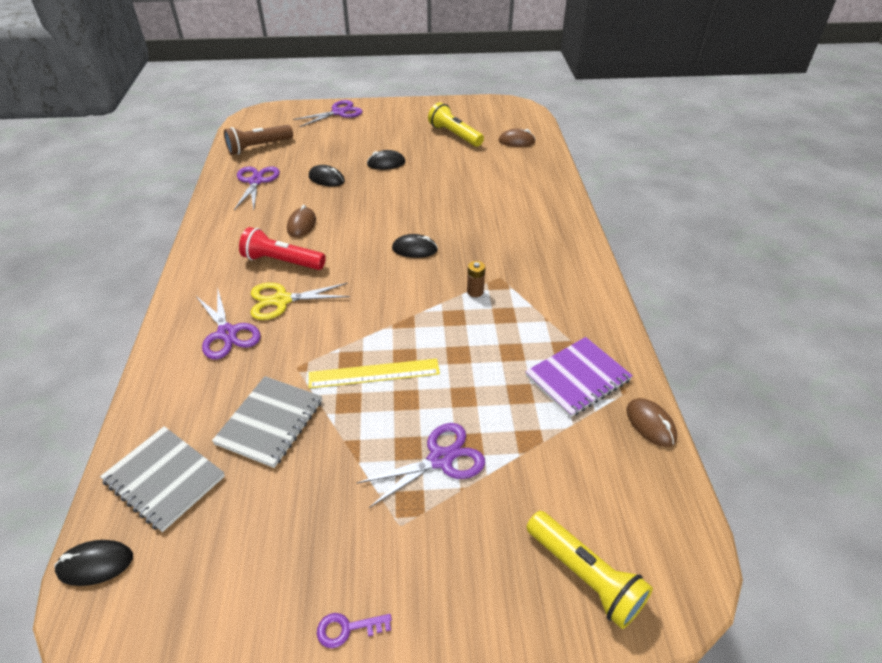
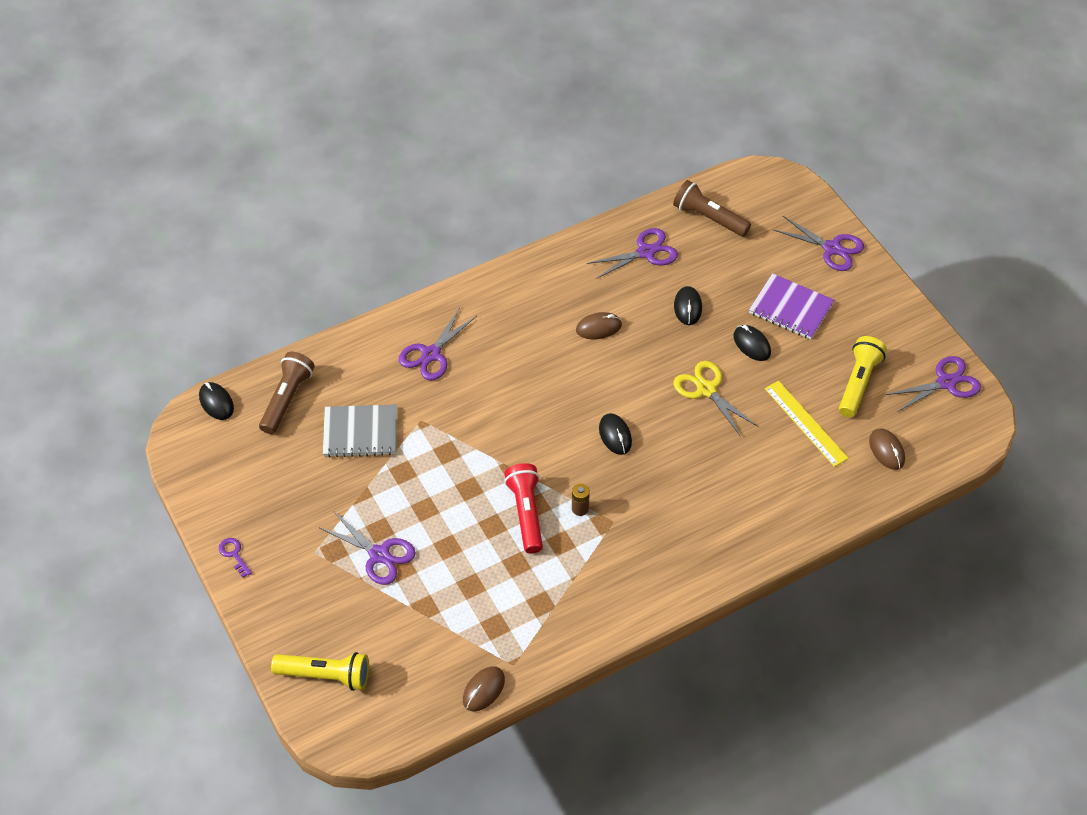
camera: 65 degrees right, 10 degrees up
(164, 478) = (287, 399): grey notebook -> brown flashlight
(282, 261) = (537, 342): red flashlight -> red flashlight (526, 513)
(282, 300) = (488, 369): yellow scissors -> yellow scissors (706, 390)
(374, 373) = (440, 475): yellow ruler -> yellow ruler (806, 423)
(479, 108) = (946, 382): none -> purple scissors
(577, 378) = (510, 623): purple notebook -> purple notebook (791, 308)
(584, 575) = (325, 675): yellow flashlight -> yellow flashlight turned 105 degrees counterclockwise

